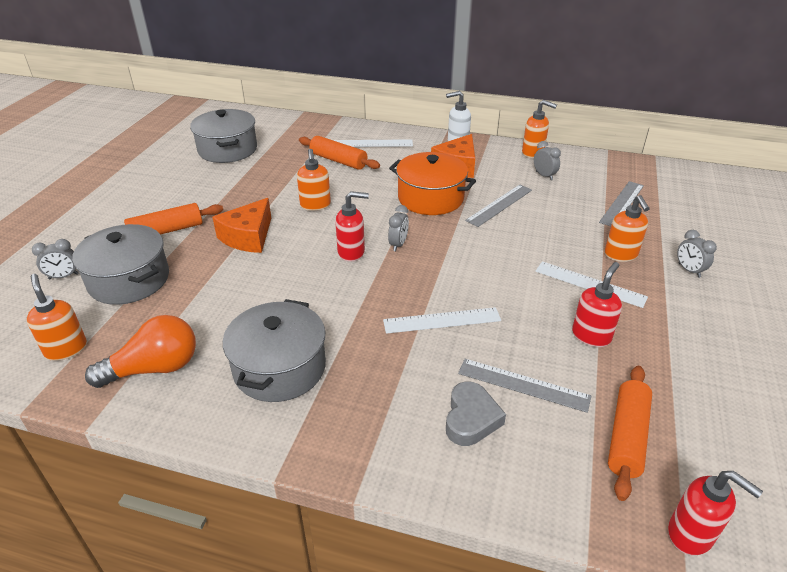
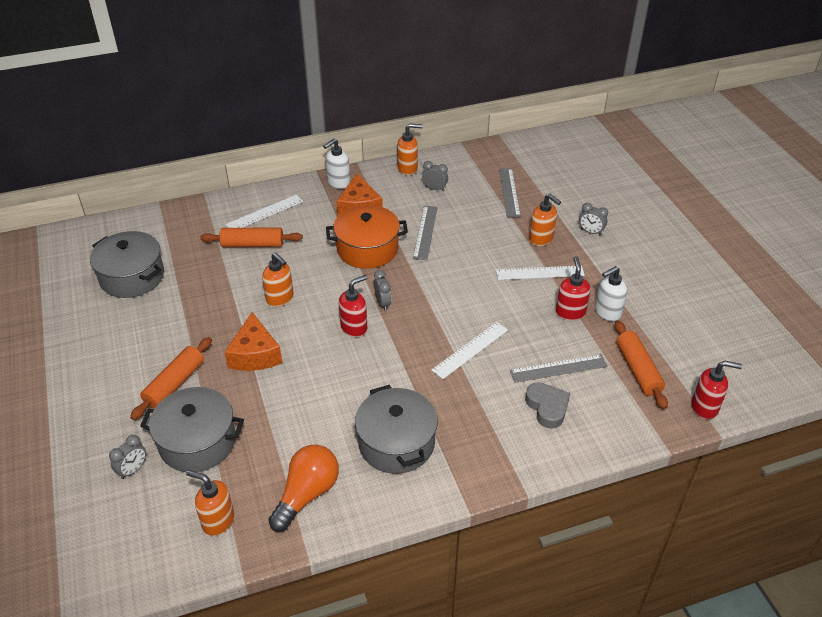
camera: 35 degrees left, 5 degrees up
(639, 356) = (607, 312): none -> white soap dispenser

